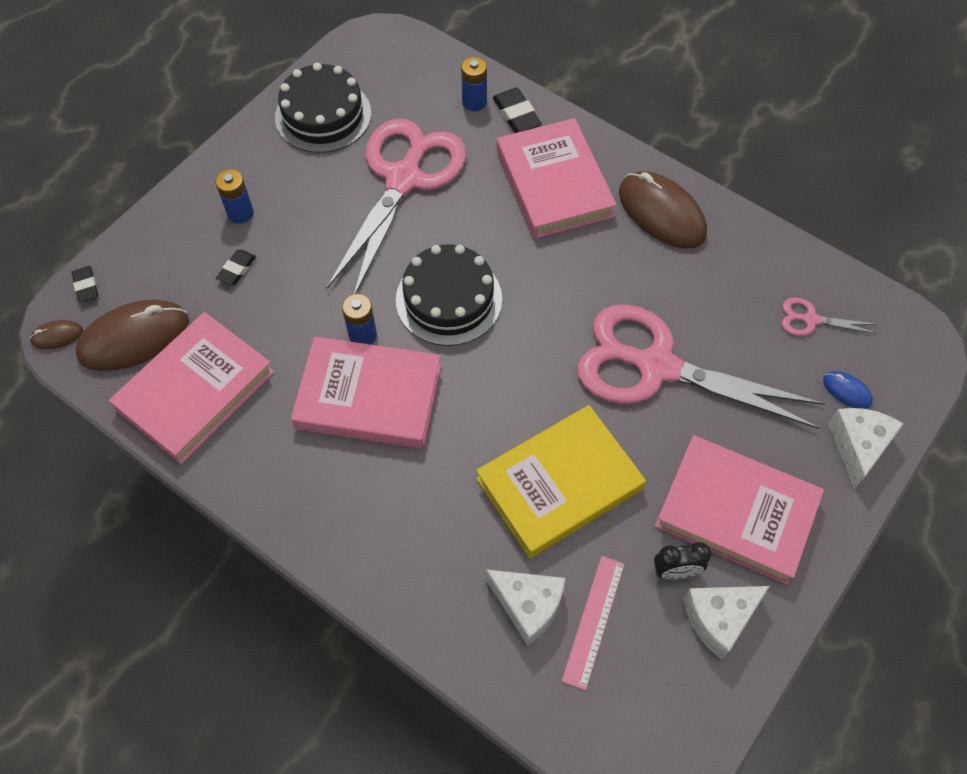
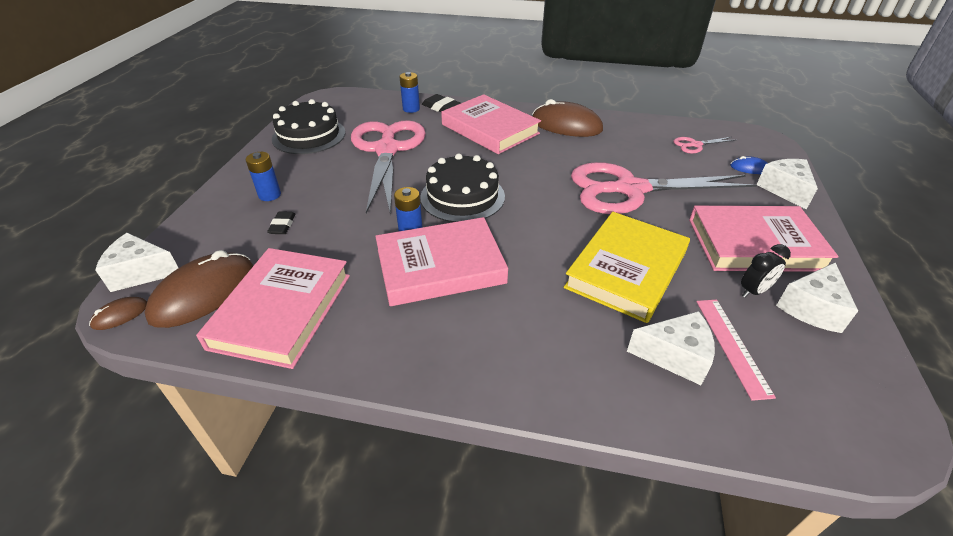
camera: 25 degrees left, 20 degrees down
(86, 286) = (141, 273): black eraser -> white cheese

